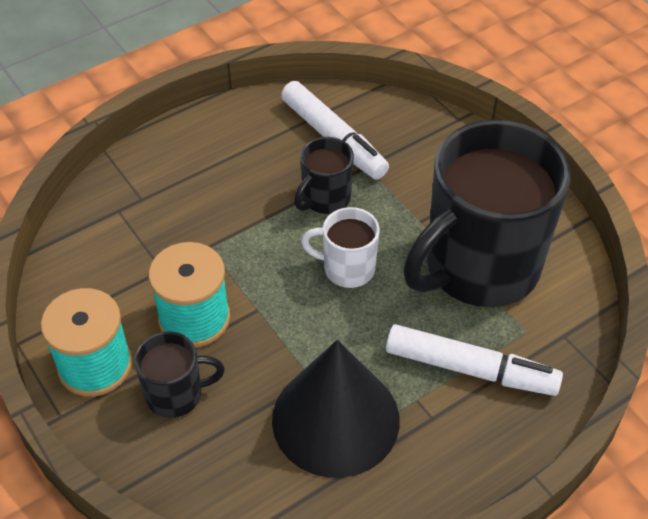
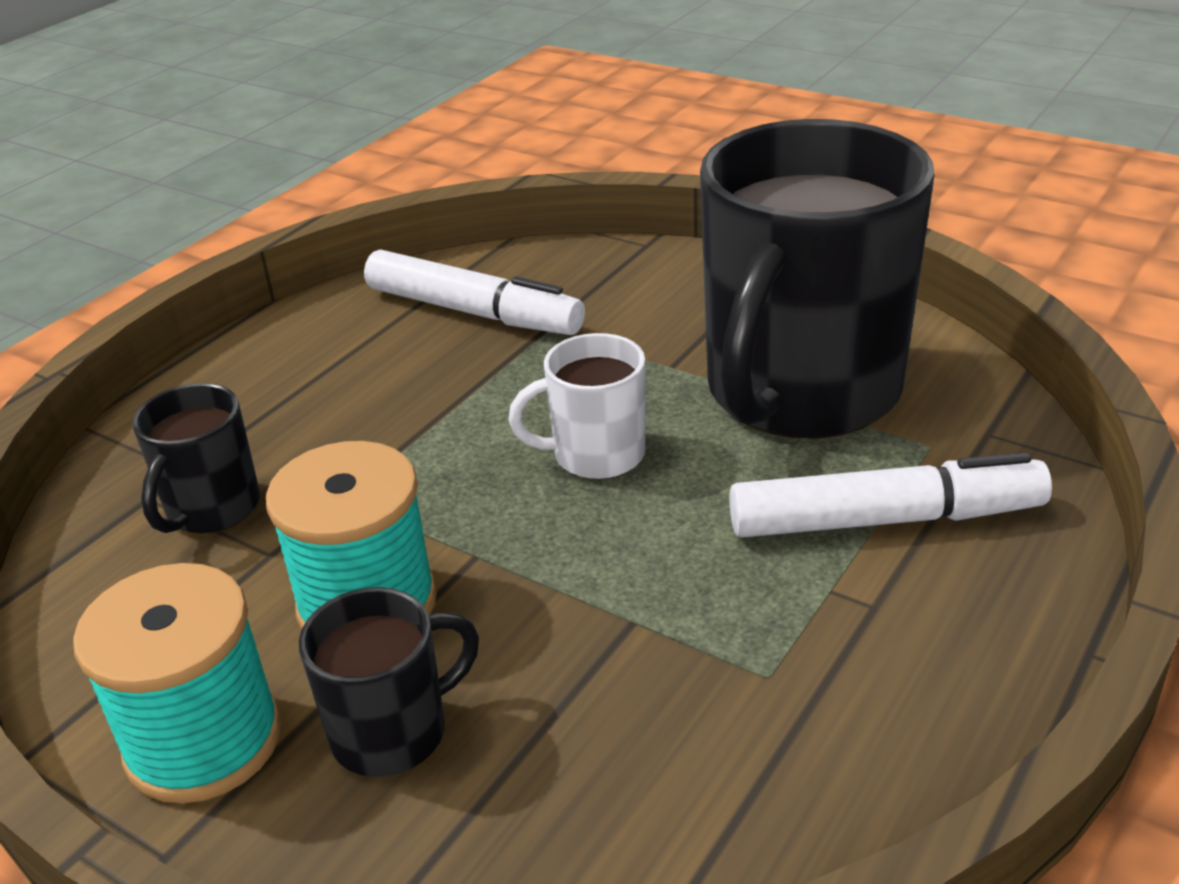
camera: 20 degrees left, 15 degrees down
(325, 198) = (504, 382): black mug -> black mug (211, 509)
(335, 419) = (714, 665): black cone -> none

